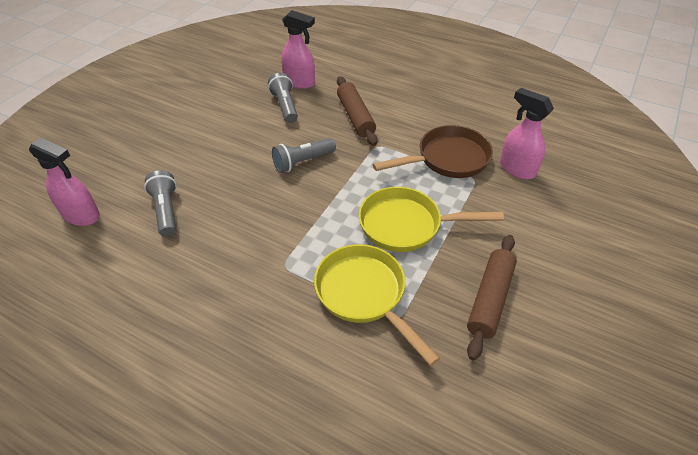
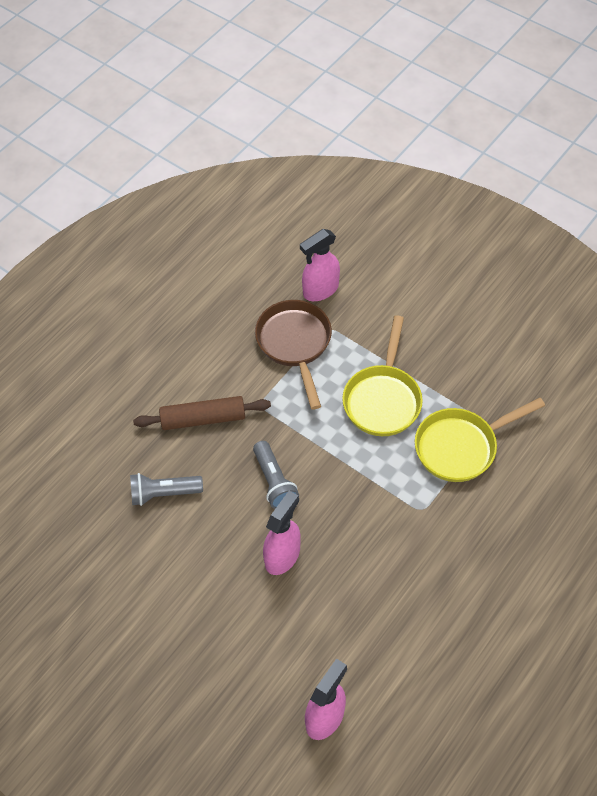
camera: 80 degrees left, 10 degrees up
(166, 211) = (331, 624): grey flashlight -> none
(299, 82) = (115, 473): pink spray bottle -> pink spray bottle (282, 555)
(490, 299) = (474, 355): brown rolling pin -> none

